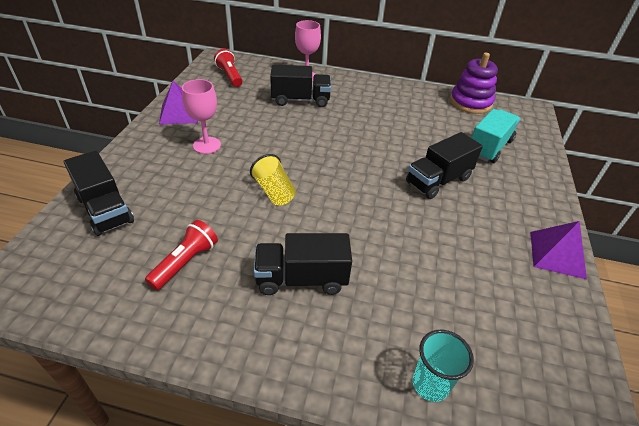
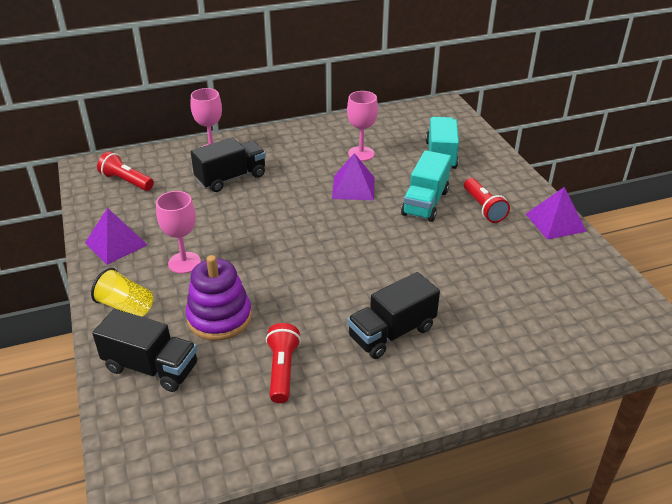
camera: 30 degrees left, 5 degrees down
(274, 191) = (296, 275): yellow cup -> yellow cup (126, 306)
(387, 143) = (353, 187): none -> purple pyramid
(418, 120) = (361, 154): none -> pink goblet
(430, 384) = (545, 354): turquoise cup -> none
(438, 180) = (425, 203): black truck -> turquoise truck
(470, 103) = (391, 119): purple stacking toy -> purple stacking toy (219, 317)
(490, 208) = (483, 208): none -> red flashlight

